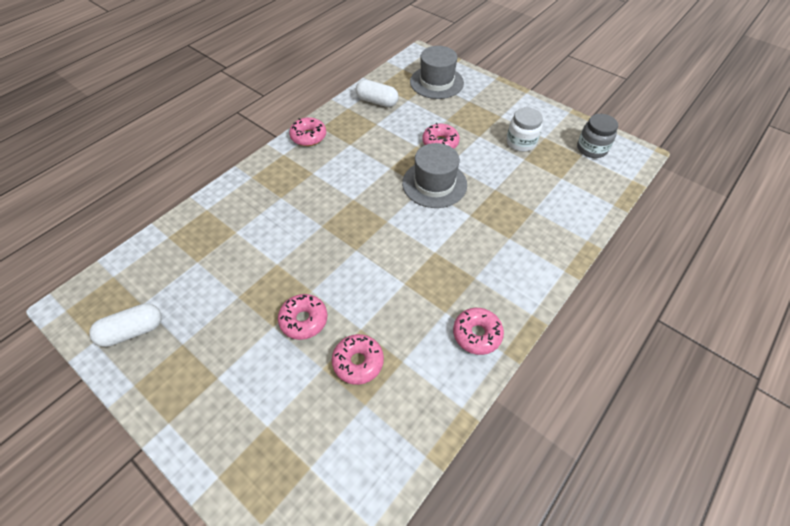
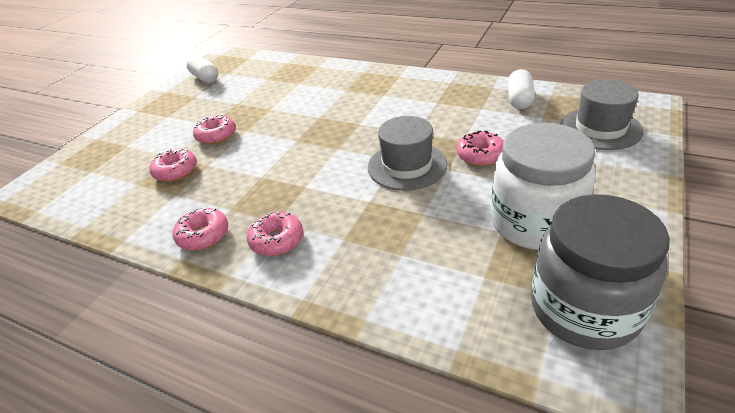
camera: 80 degrees right, 15 degrees down
(308, 136) = (431, 80): pink donut -> pink donut (277, 240)
(521, 142) = (535, 222): white jar -> white jar, size x1.85
(591, 149) = (584, 308): grey jar -> grey jar, size x1.85

